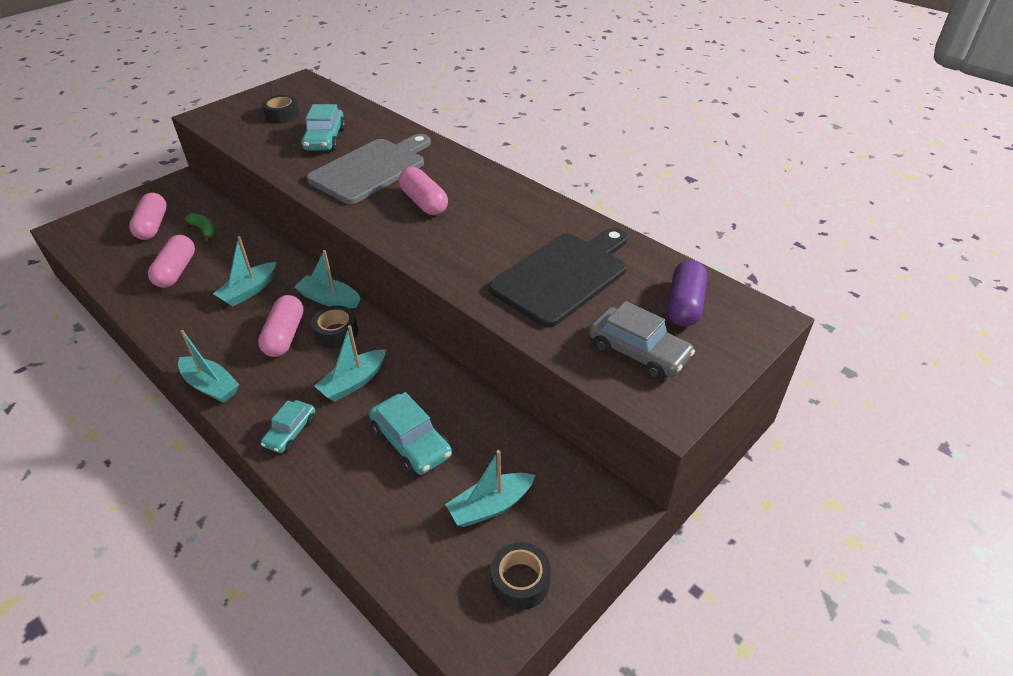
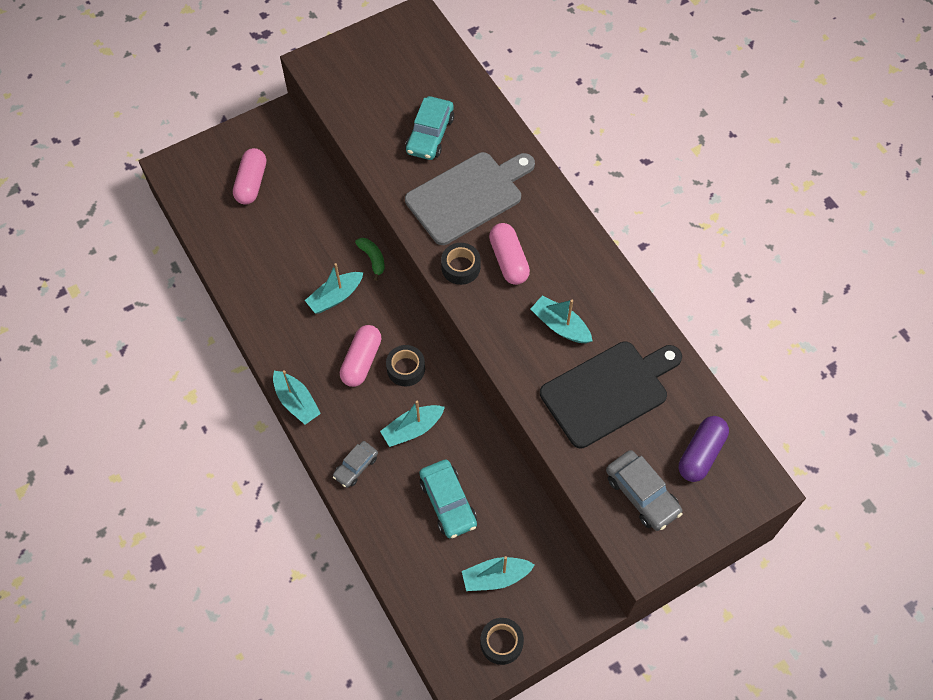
camera: 15 degrees right, 20 degrees up
(176, 271) = (272, 253): pink capsule -> none
(204, 230) = (299, 201): green banana -> green banana (373, 259)
(282, 115) = (392, 81): black tape -> black tape (460, 267)
(290, 432) = (356, 467): turquoise car -> grey car
(329, 299) = (405, 326): turquoise boat -> turquoise boat (560, 326)

